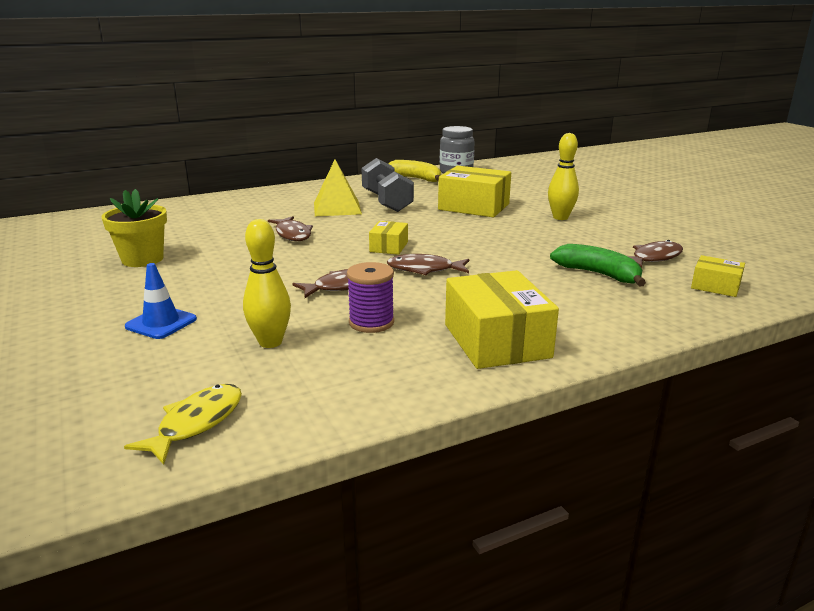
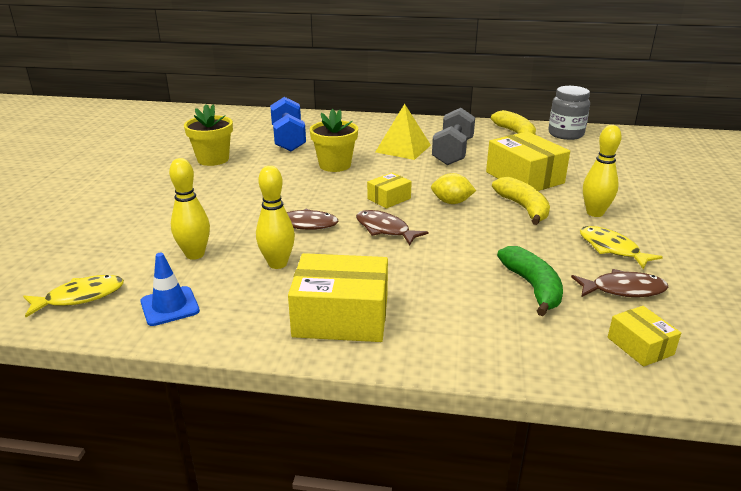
camera: 35 degrees right, 5 degrees up
(161, 323) = (158, 215): blue traffic cone -> blue traffic cone (170, 306)
(205, 224) = (288, 139): none -> blue dumbbell
(292, 234) = (335, 165): brown fish -> yellow flower pot
(371, 322) = (277, 264): purple spool -> yellow bowling pin
(446, 236) = (451, 202): none -> yellow lemon
(496, 341) = (341, 316): yellow box -> yellow box turned 75 degrees clockwise
(507, 226) = (523, 208): none -> yellow banana
(607, 236) = (611, 249): none -> yellow fish

